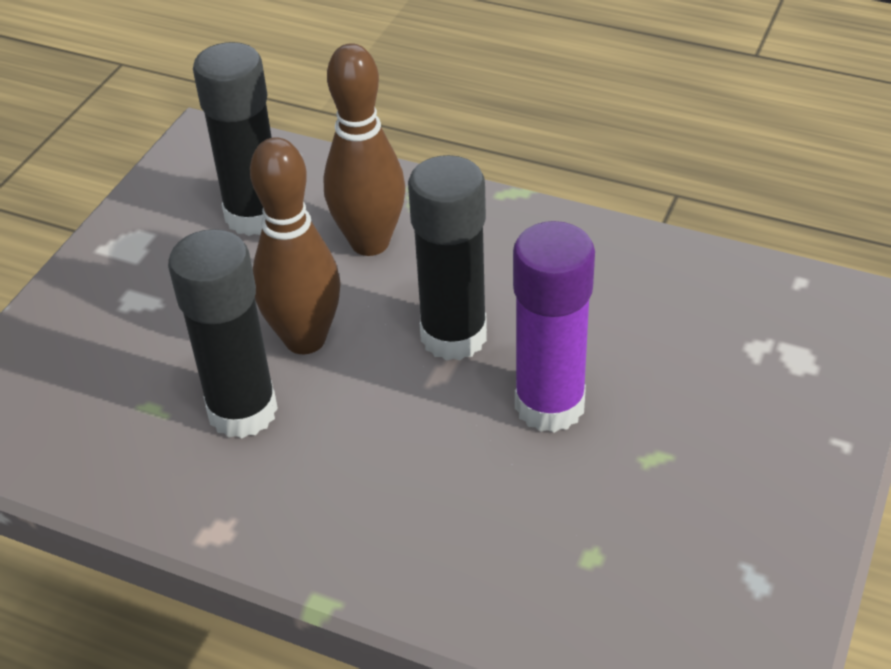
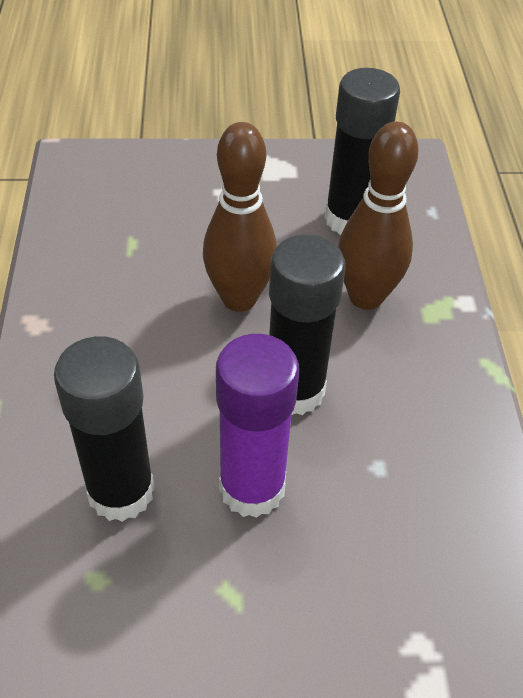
camera: 60 degrees right, 5 degrees up
(242, 411) = (150, 292): black glue stick -> black glue stick (121, 491)

